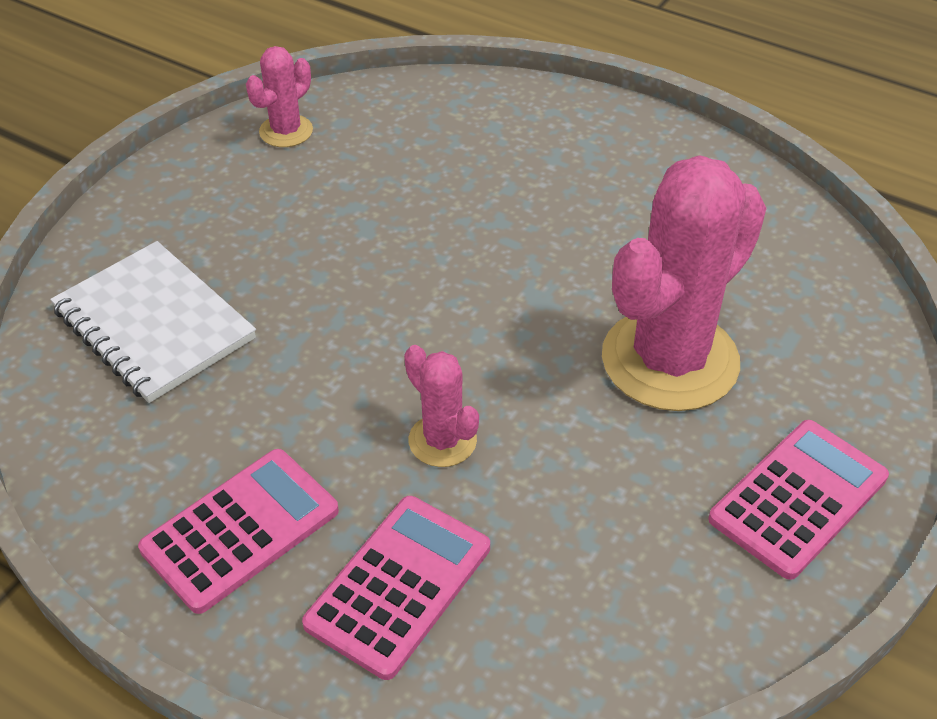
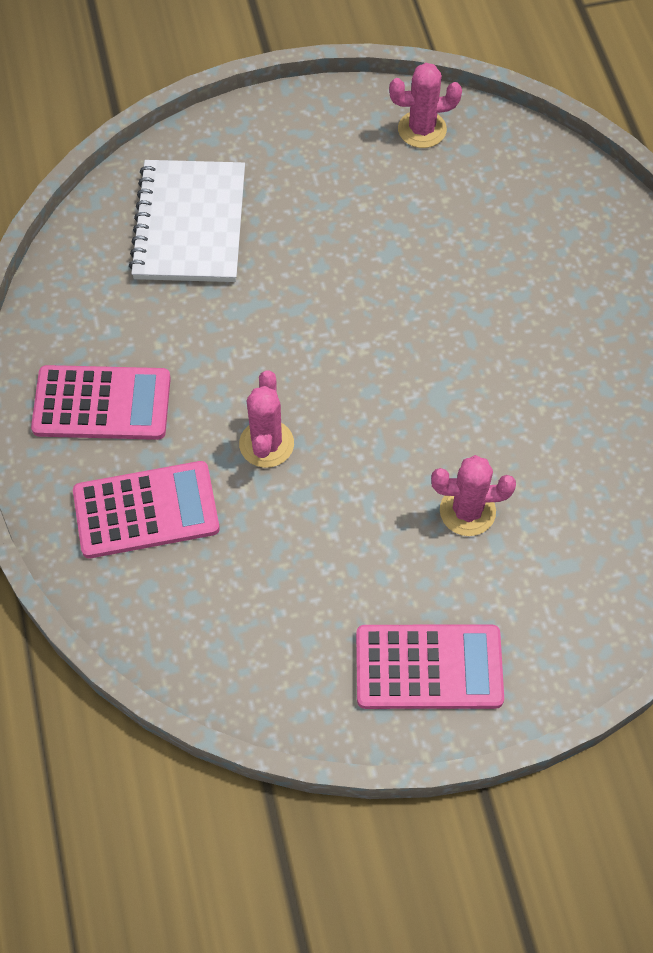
camera: 45 degrees right, 15 degrees up
(670, 360) = (467, 511): pink cactus -> pink cactus, size x0.47

